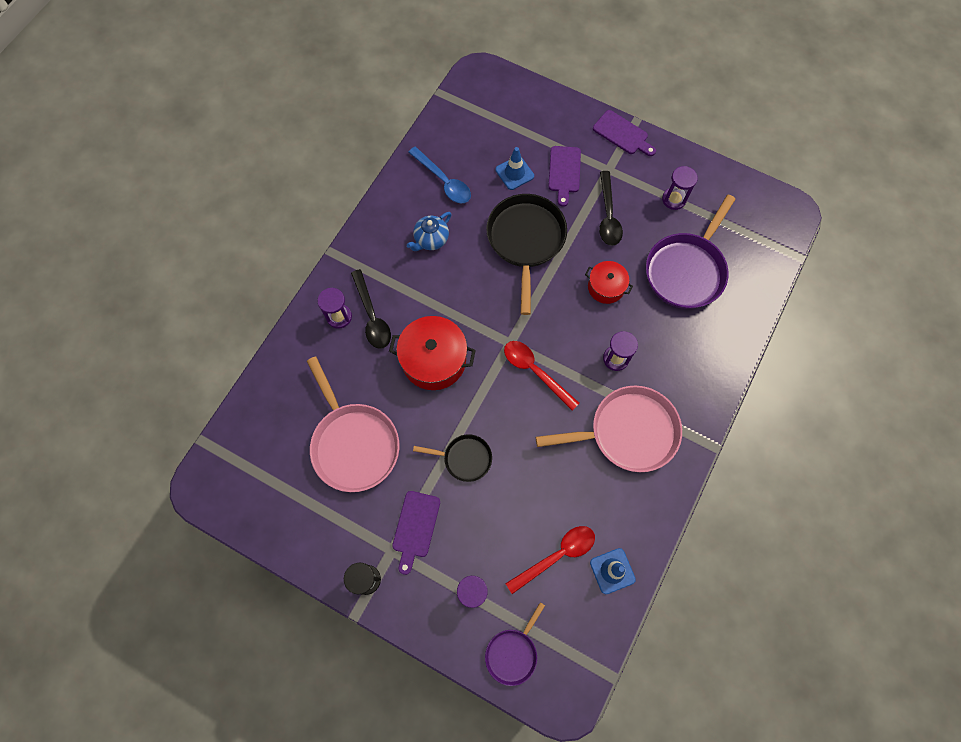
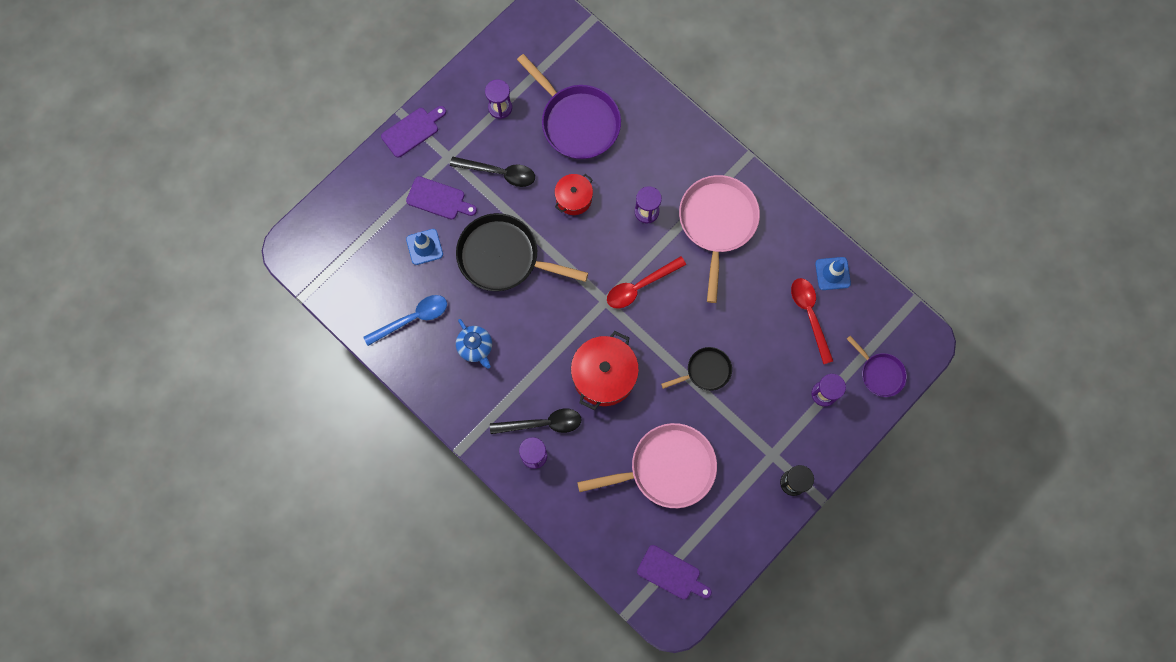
camera: 75 degrees left, 5 degrees up
(415, 527) = (757, 429): purple cutting board -> purple cutting board (671, 574)
(464, 458) = (706, 371): black pan -> black pan turned 45 degrees clockwise

